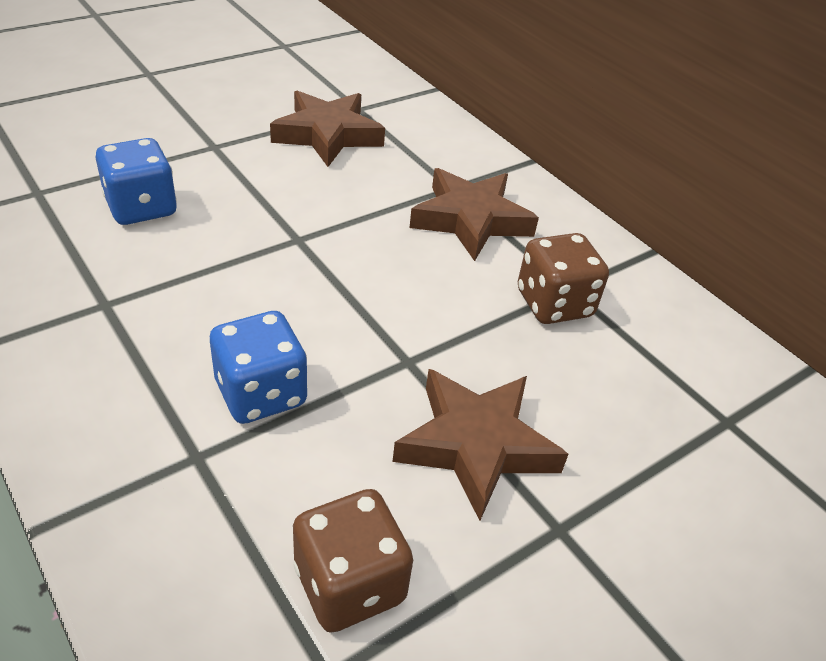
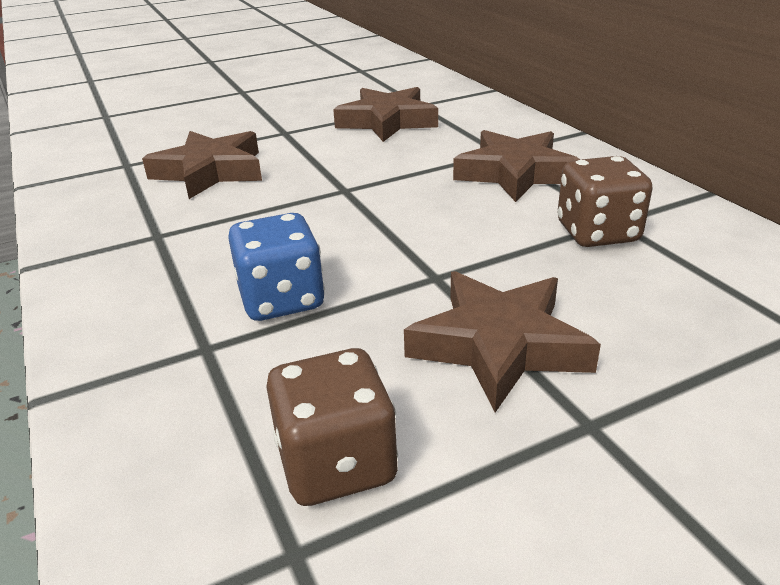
camera: 15 degrees right, 10 degrees down
(141, 208) = (210, 172): blue dice -> brown star

